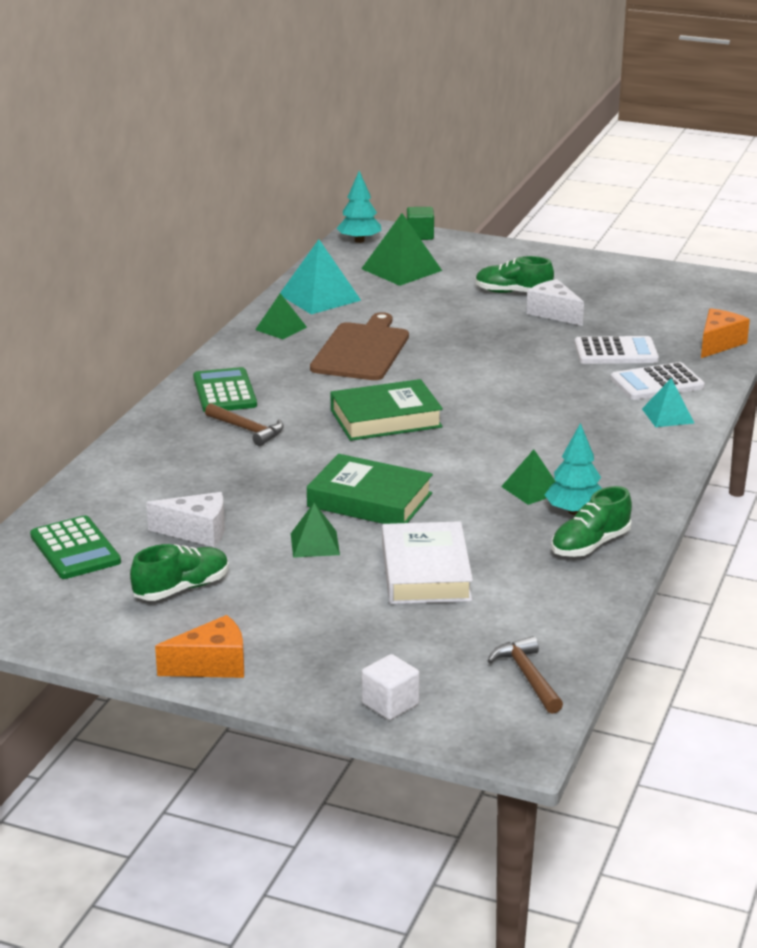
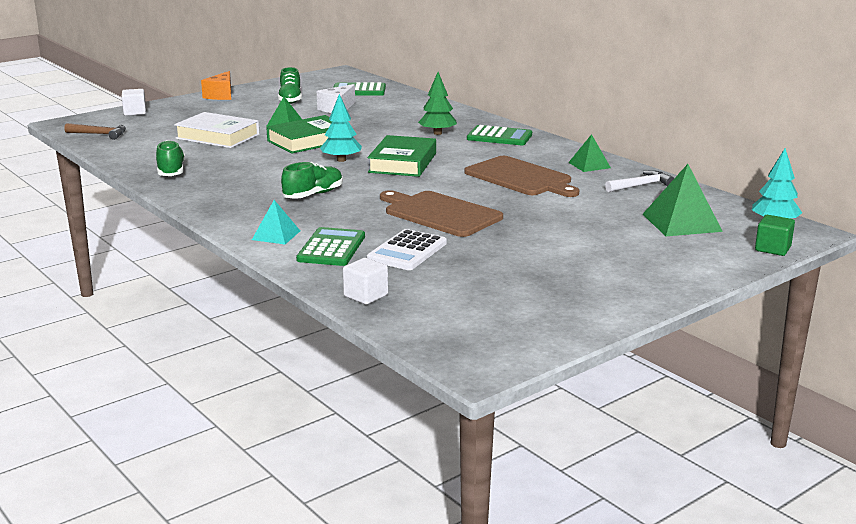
camera: 120 degrees right, 5 degrees down
(248, 430) = (437, 133): brown hammer -> green tree
(319, 297) = (641, 185): turquoise pyramid -> white hammer
(511, 361) = (440, 213): none -> brown cutting board
(513, 292) = (582, 249): green shoe -> green shoe (313, 195)
(531, 489) = (253, 174): green pyramid -> none
(553, 313) = (516, 251): white cheese -> none
(574, 511) = (210, 177): turquoise tree -> turquoise tree (341, 160)
(657, 383) = (331, 248): white calculator -> green calculator
(719, 344) = (366, 296): orange cheese -> white cube

